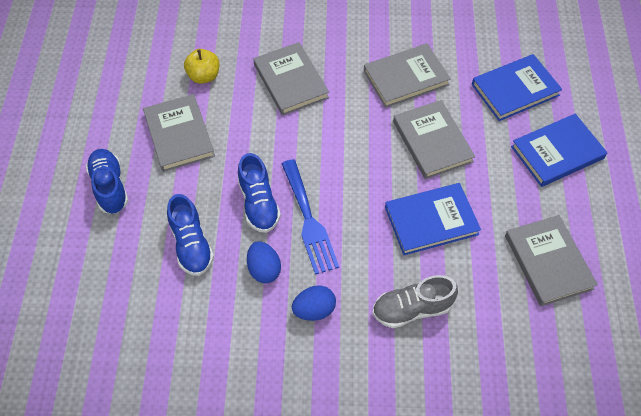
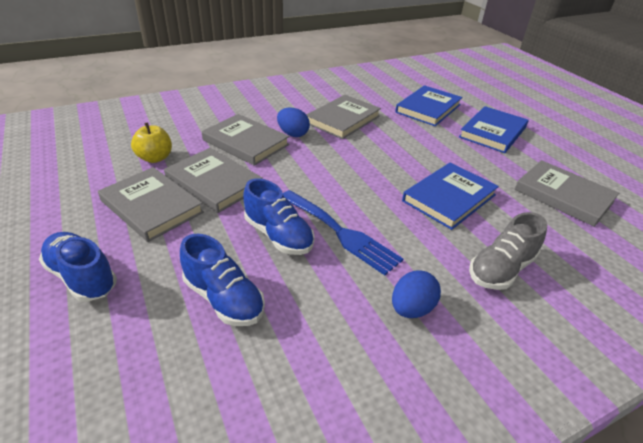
camera: 30 degrees left, 20 degrees down
(264, 269) = (327, 291): blue egg -> blue egg (293, 134)
(432, 141) = (399, 149): grey book -> grey book (214, 183)

